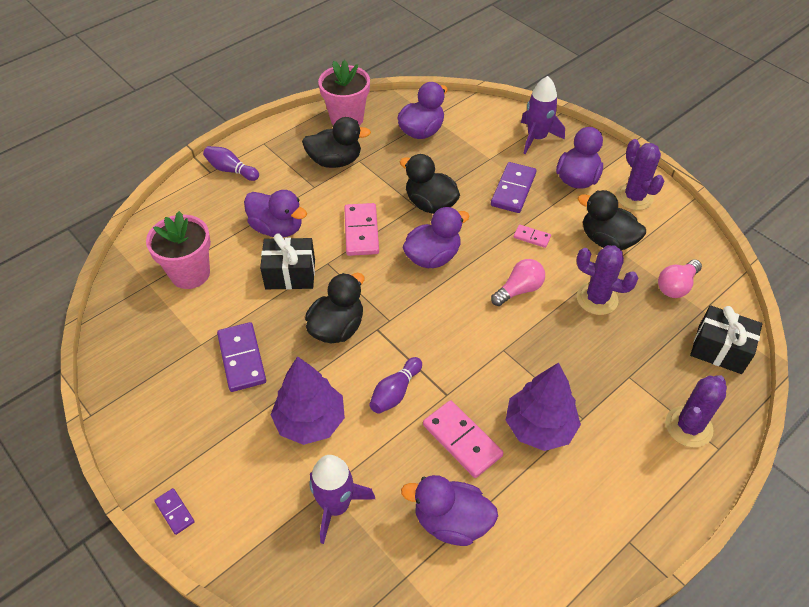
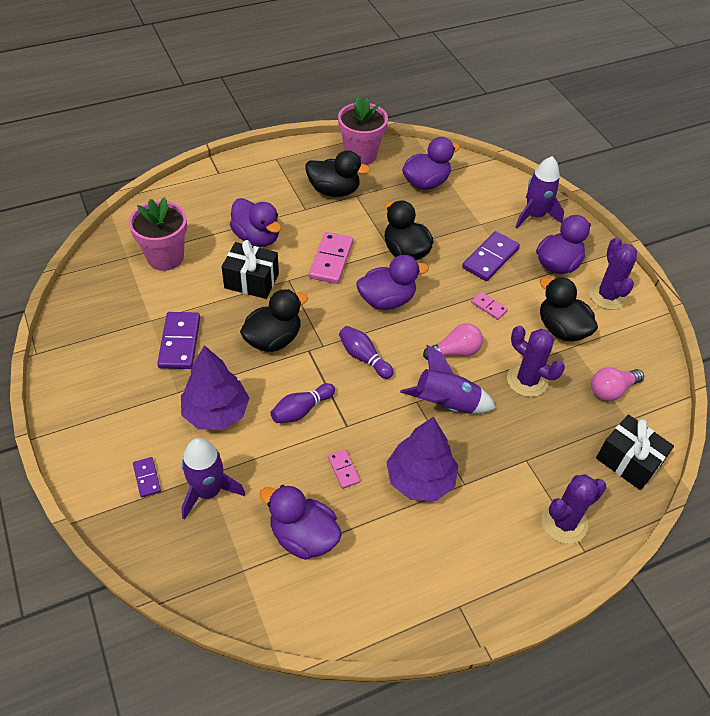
camera: 15 degrees right, 0 degrees up
(174, 512) = (72, 454): purple domino -> purple domino (147, 478)
(231, 170) = (237, 176): purple bowling pin -> purple bowling pin (364, 358)
(462, 440) = (343, 469): pink domino -> pink domino, size x0.53
(532, 344) = (446, 404): none -> purple rocket

